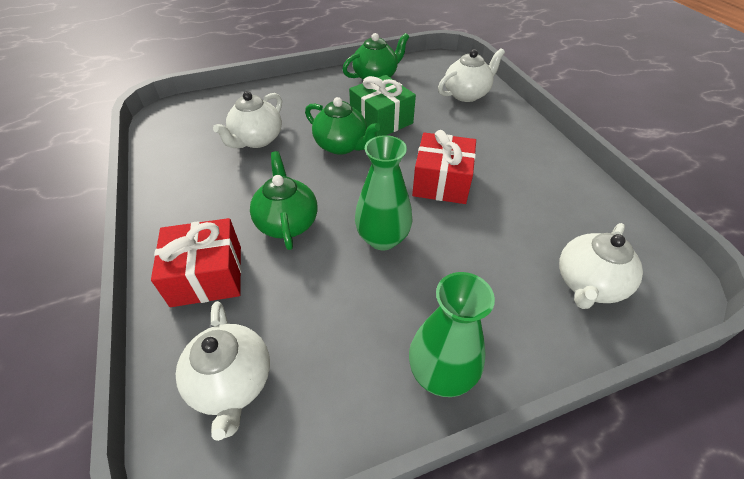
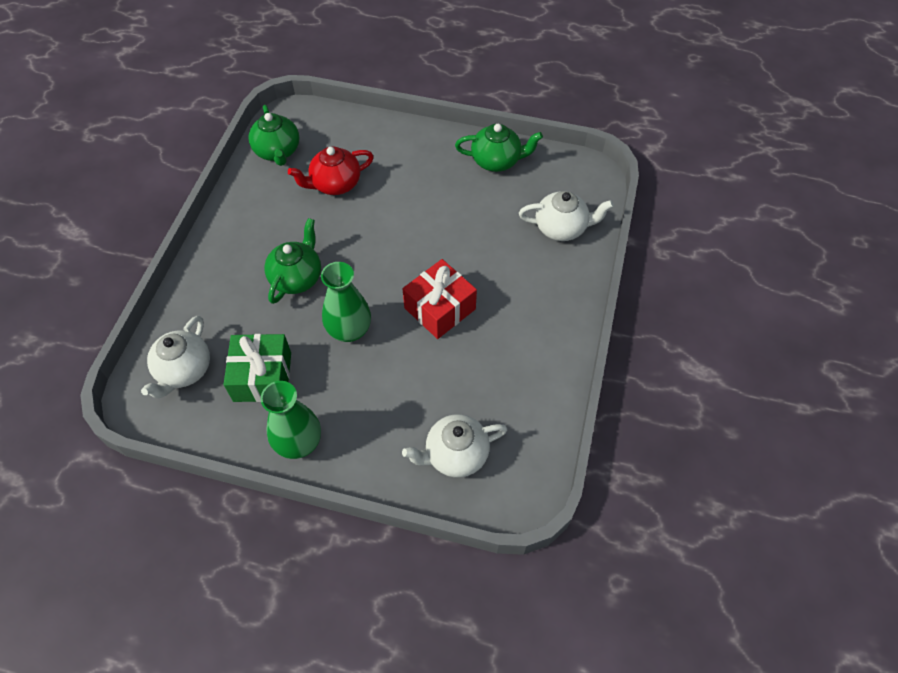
camera: 35 degrees right, 10 degrees up
(207, 275) = (218, 289): red gift -> none
(257, 140) = (335, 184): white teapot -> red teapot
(342, 146) = (395, 227): green teapot -> green teapot (277, 151)
(381, 120) = (452, 217): green gift -> green gift (262, 377)

